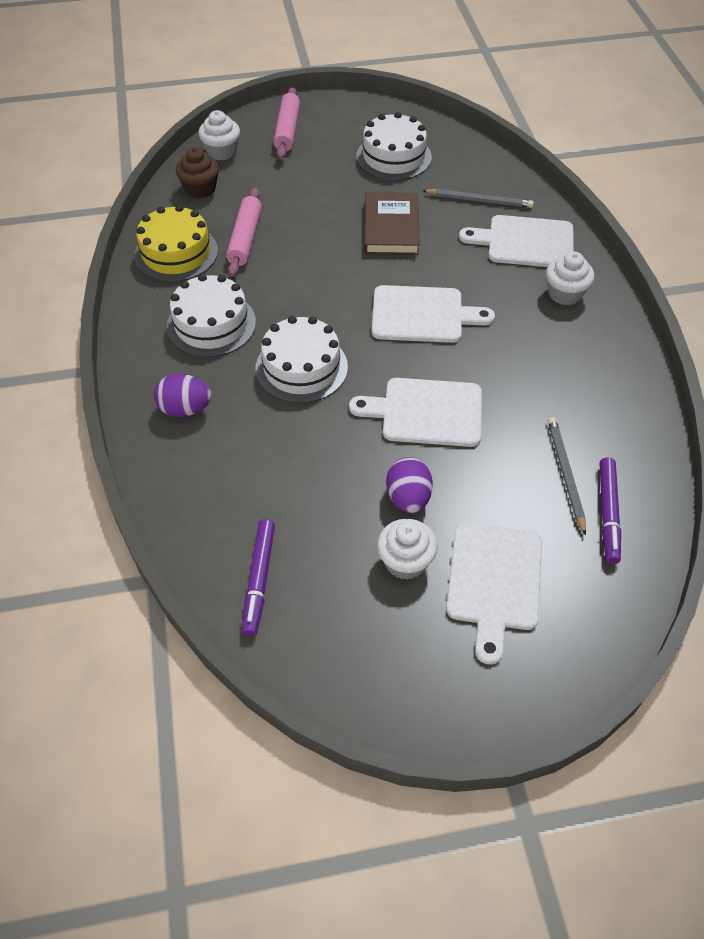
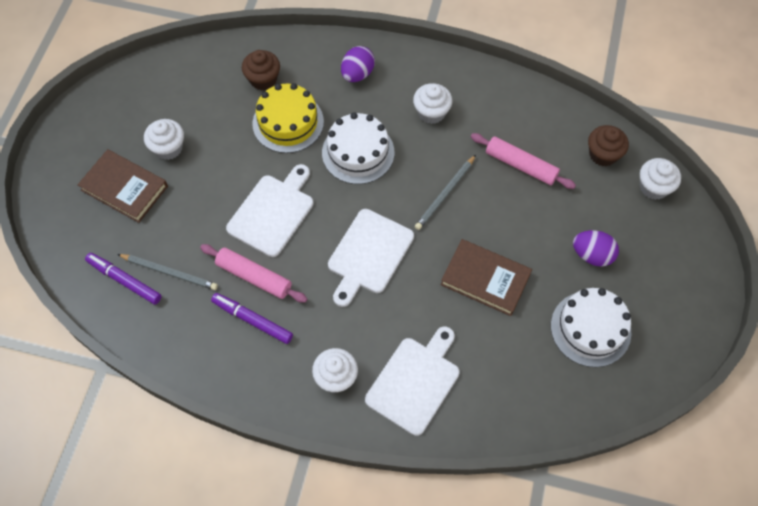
camera: 115 degrees right, 10 degrees up
(176, 253) = (524, 114): yellow cake -> yellow cake (288, 122)
(211, 324) = (431, 112): white cake -> white cupcake
(239, 504) = (263, 79): none -> brown cupcake
(259, 580) = (205, 72): purple marker -> purple marker (252, 320)
(287, 130) = (670, 252): pink rolling pin -> pink rolling pin (254, 277)
(408, 498) = (211, 169): purple egg -> purple egg (592, 255)
(479, 200) = (491, 373): grey pencil -> grey pencil (445, 194)
(494, 581) = (124, 188): white cutting board -> brown book

